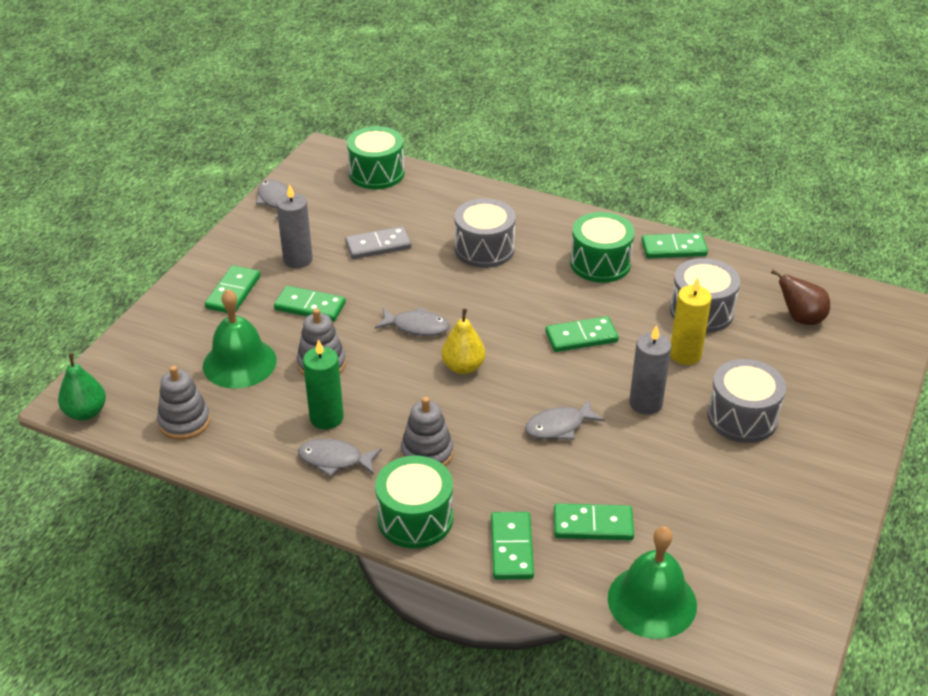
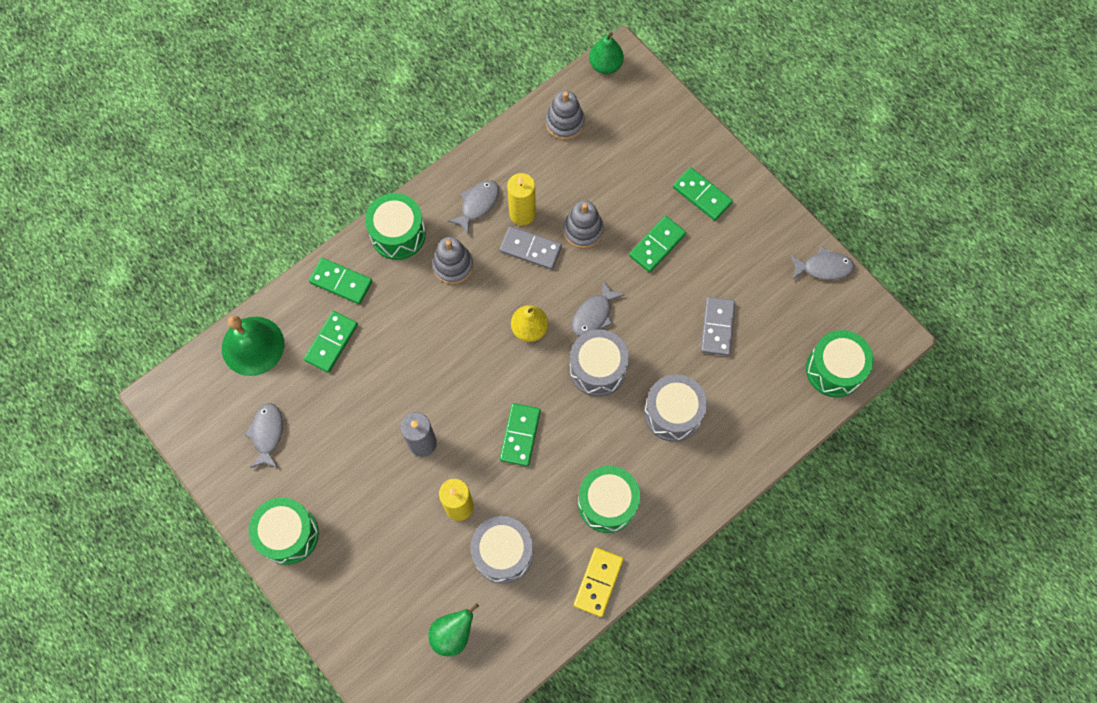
camera: 115 degrees right, 30 degrees up
(239, 363) = (612, 175): green bell -> none
(298, 259) = (725, 257): grey candle -> none
(326, 418) = (522, 213): green candle -> yellow candle
(368, 396) = (530, 249): none -> grey domino
(559, 426) = (432, 367): grey fish -> grey fish (267, 434)
(674, 248) = (598, 582): green domino -> yellow domino
(742, 417) = (371, 507): grey drum -> grey drum (597, 369)
(800, 318) = (453, 634): brown pear -> green pear
(826, 471) = (288, 534): none -> green drum

